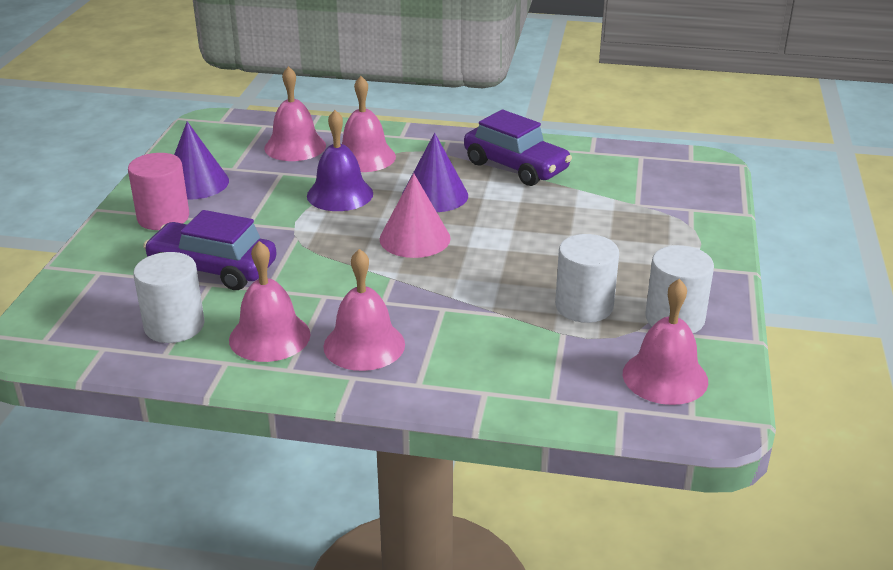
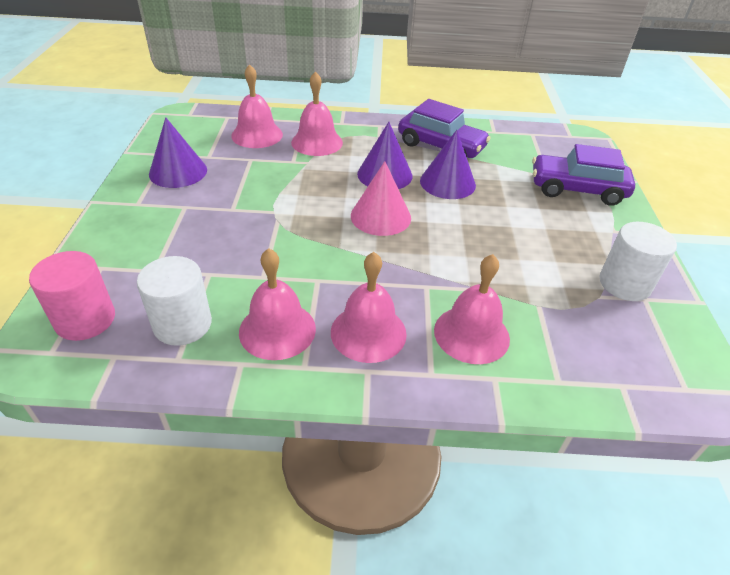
camera: 10 degrees left, 10 degrees up
(163, 218) = (154, 207): pink cylinder -> pink cylinder (85, 319)
(213, 269) = (209, 258): purple car -> purple car (577, 189)
(340, 194) = (305, 177): purple bell -> none
(508, 207) = (447, 183): none -> purple cone
(584, 306) = (545, 276): white cylinder -> none
(665, 377) = (644, 346): pink bell -> pink bell (471, 334)

